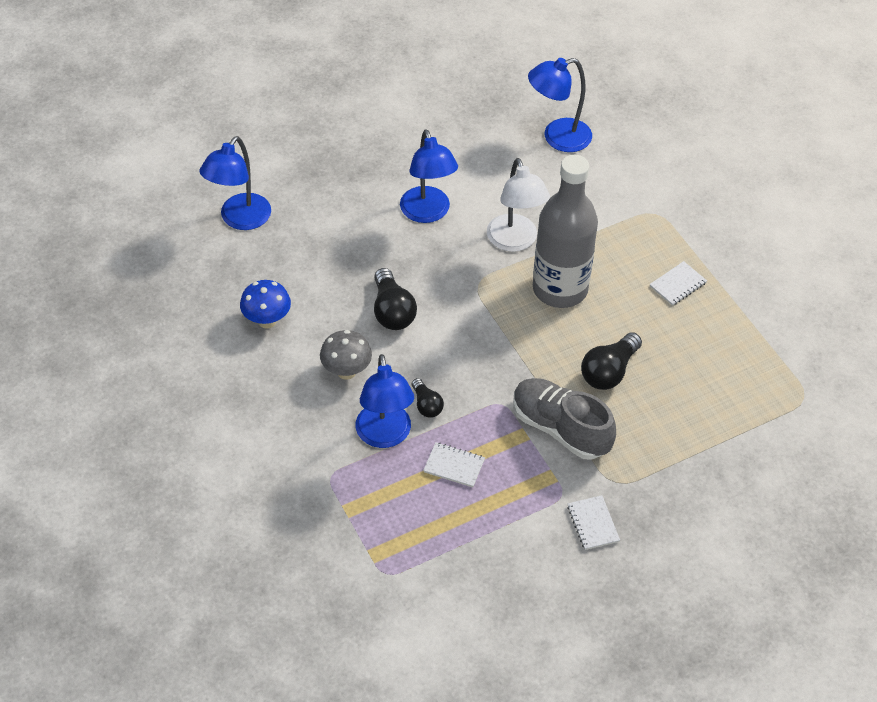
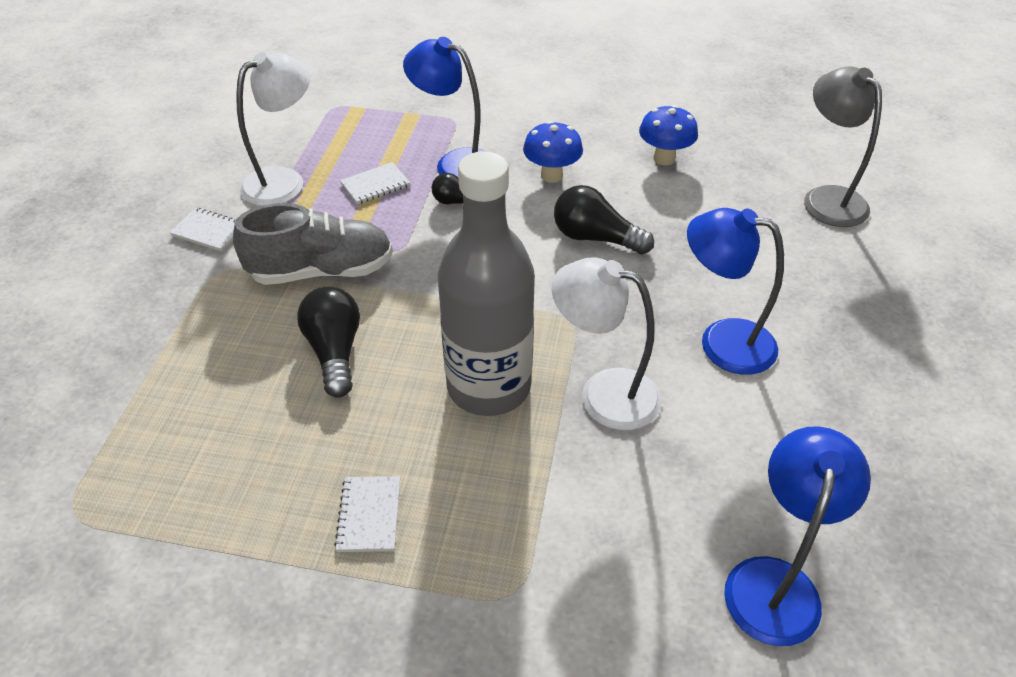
camera: 130 degrees right, 5 degrees down
(240, 219) = (826, 198): blue lamp -> grey lamp
(346, 371) = (551, 175): grey mushroom -> blue mushroom
(503, 525) = (284, 181): none -> white lamp

